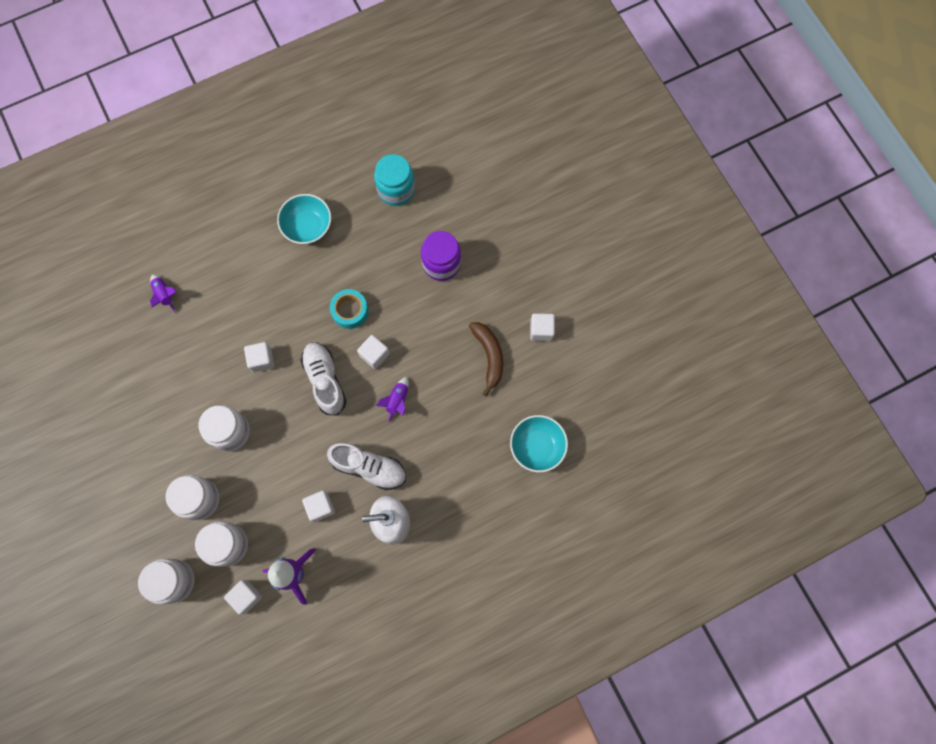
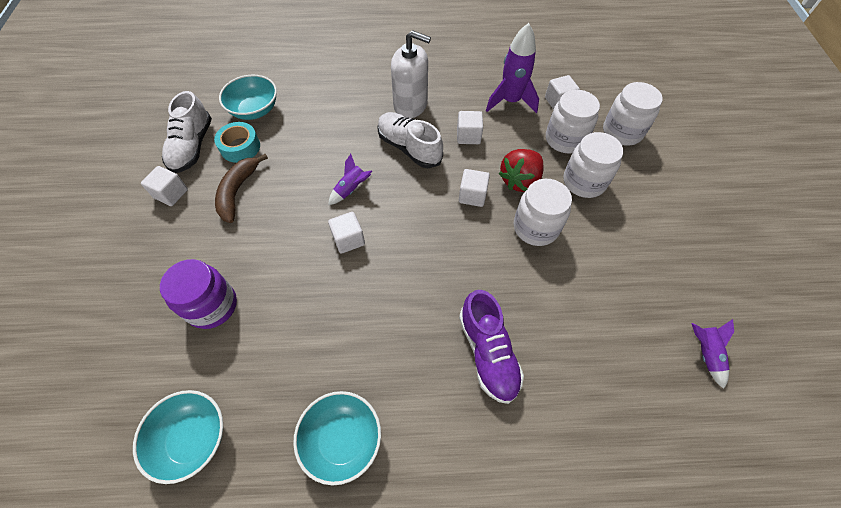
camera: 155 degrees left, 15 degrees down
(165, 295) = (579, 427): purple rocket -> purple rocket (705, 353)
(236, 315) = (488, 353): none -> purple shoe
(257, 475) = (520, 180): none -> red strawberry
(262, 360) = (475, 285): white cube -> white cube (472, 195)
(325, 380) = (414, 236): white shoe -> white shoe (192, 147)
(350, 311) = (349, 297): turquoise tape -> turquoise tape (240, 147)
(396, 190) = (193, 438): turquoise jar -> turquoise bowl

